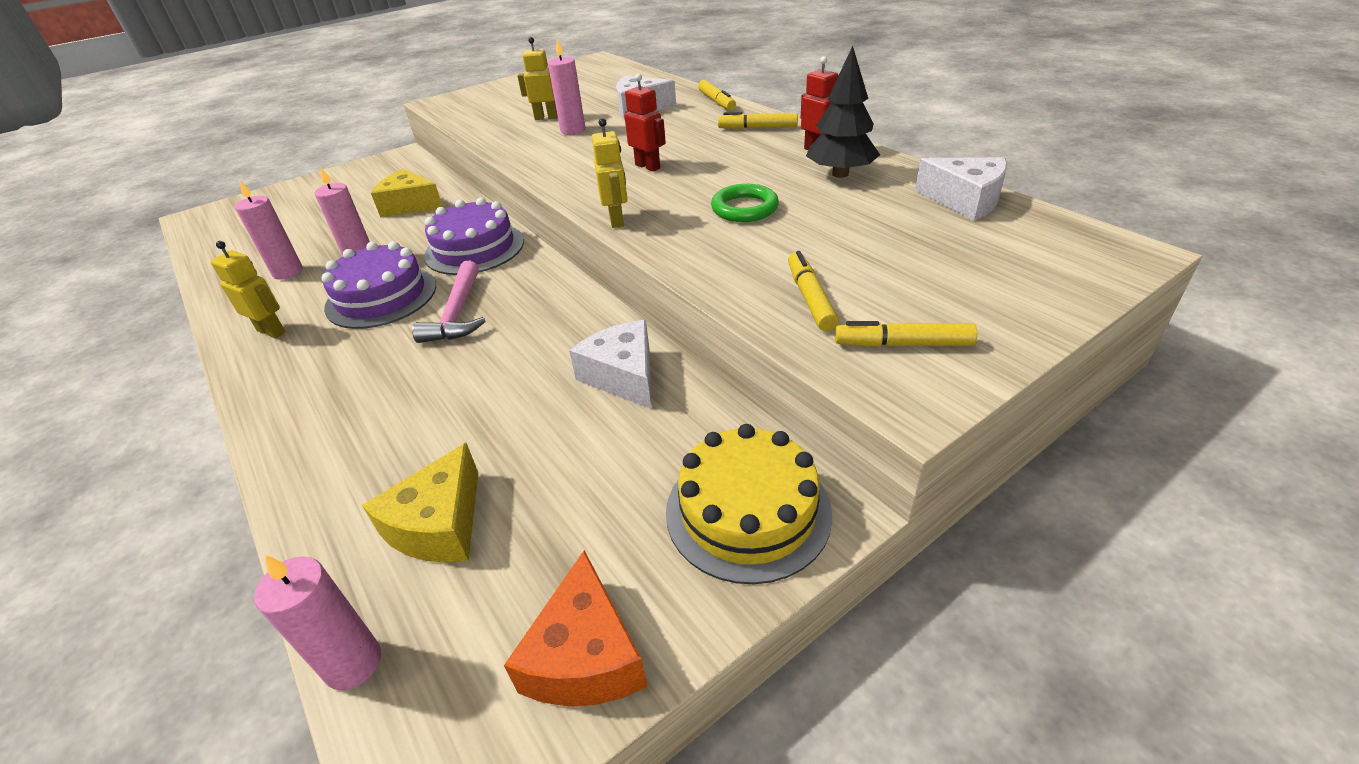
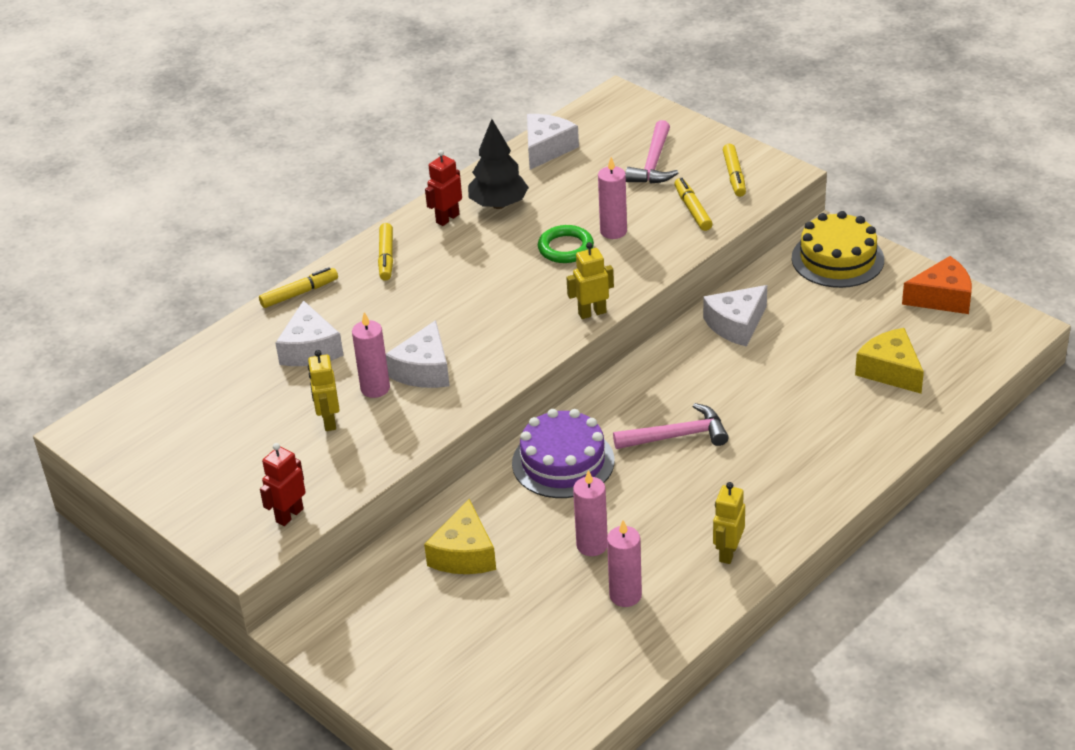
camera: 100 degrees left, 0 degrees up
(353, 663) = (981, 371): pink candle -> pink candle (613, 231)
(381, 296) = (659, 498): purple cake -> none
(439, 524) = (890, 370): yellow cheese -> yellow cheese turned 135 degrees counterclockwise
(582, 146) = (424, 370): none -> white cheese
(648, 166) = (479, 314): red robot -> red robot (289, 515)
(810, 298) = (692, 209): yellow marker -> yellow marker turned 90 degrees clockwise
(935, 273) = (653, 163): none -> pink hammer

